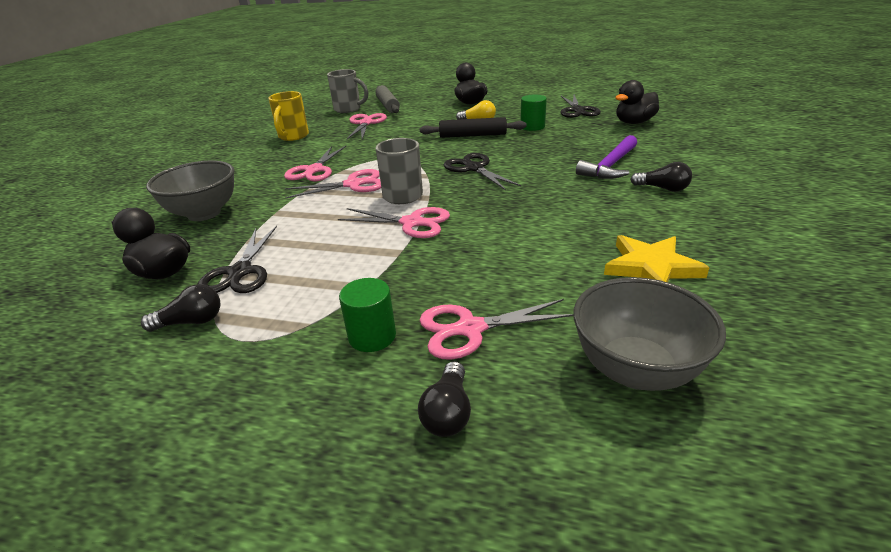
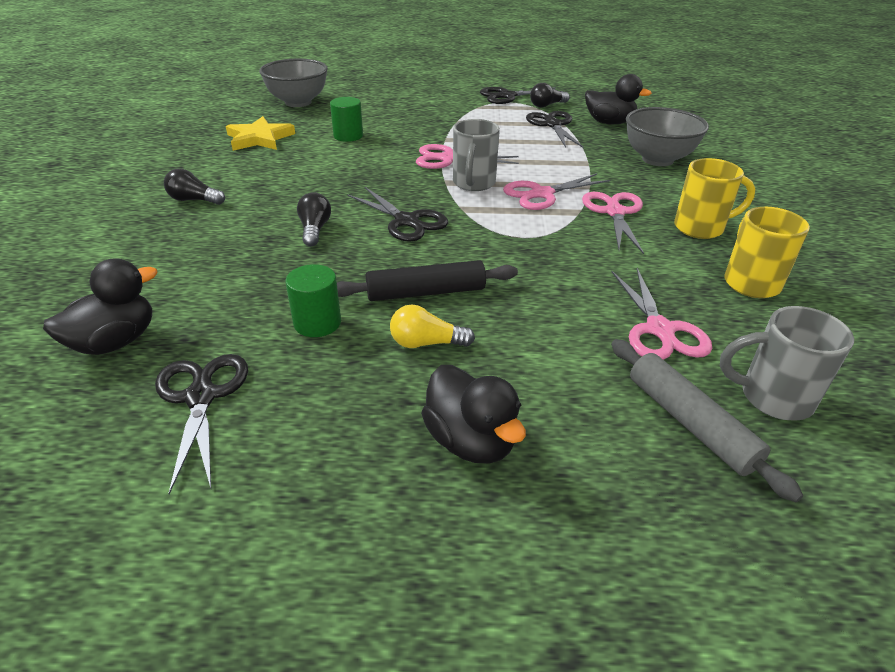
camera: 165 degrees right, 5 degrees up
(222, 360) = (507, 96): none -> black scissors
(271, 160) = (700, 228): none -> yellow mug
(372, 336) = (435, 105): green cylinder -> green cylinder (348, 136)
(448, 413) = (386, 90): black light bulb -> black light bulb (315, 230)
(470, 329) = (381, 110): pink scissors -> none
(610, 166) = (230, 230): purple hammer -> none

